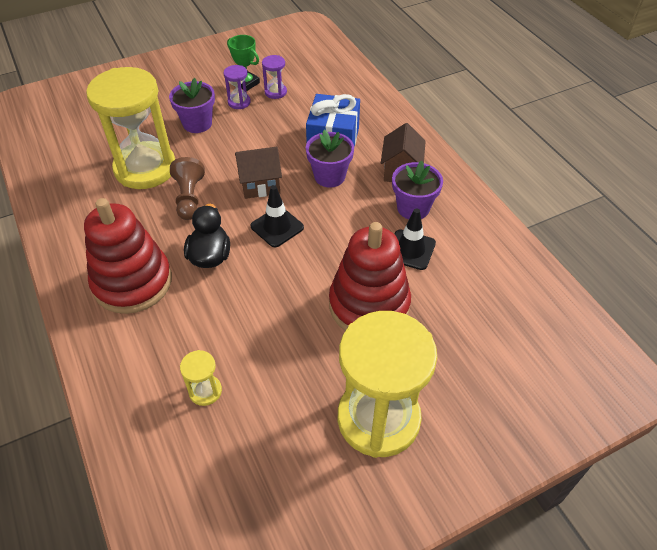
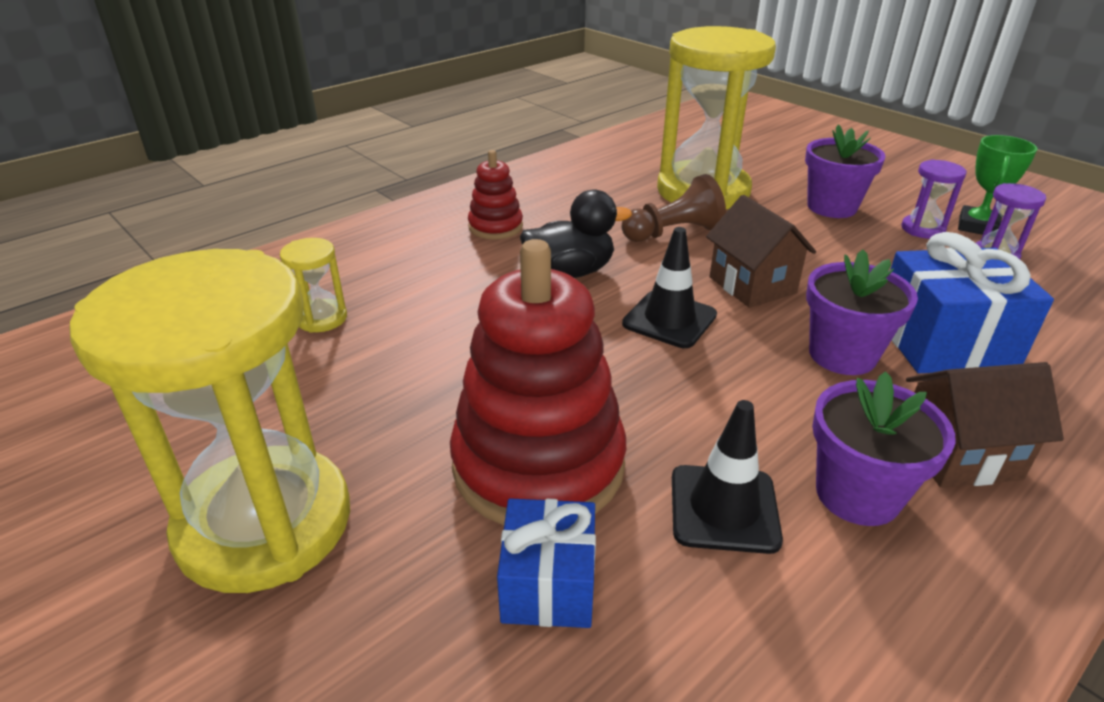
camera: 75 degrees right, 15 degrees down
(132, 282) = (495, 227): red stacking toy -> red stacking toy, size x0.49
(435, 315) = (548, 584): none -> blue gift

